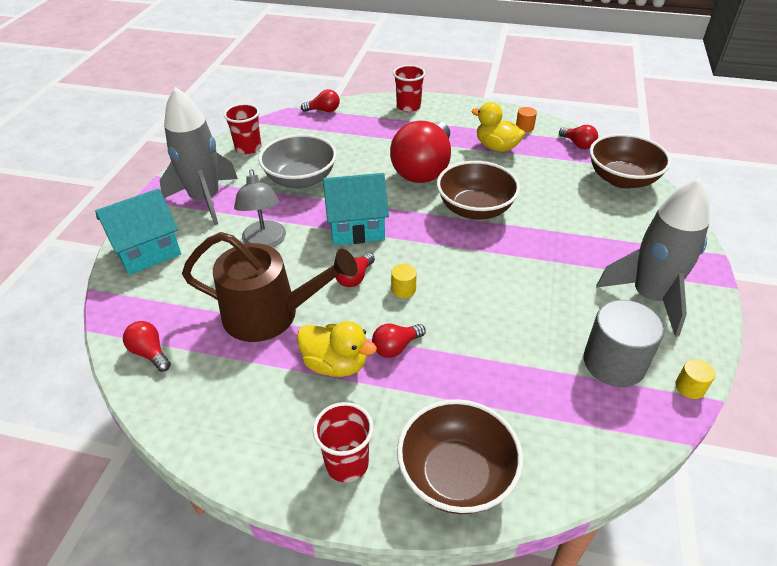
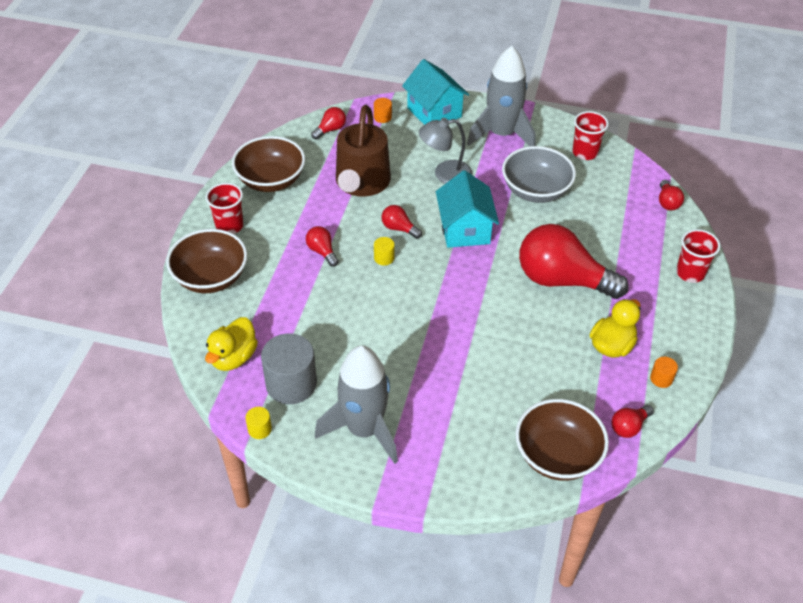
camera: 90 degrees right, 5 degrees up
(140, 298) = (382, 117): none -> orange cylinder
(335, 364) = (309, 219): yellow duck -> yellow duck (233, 357)
(475, 209) = (494, 315): brown bowl -> brown bowl (271, 180)

